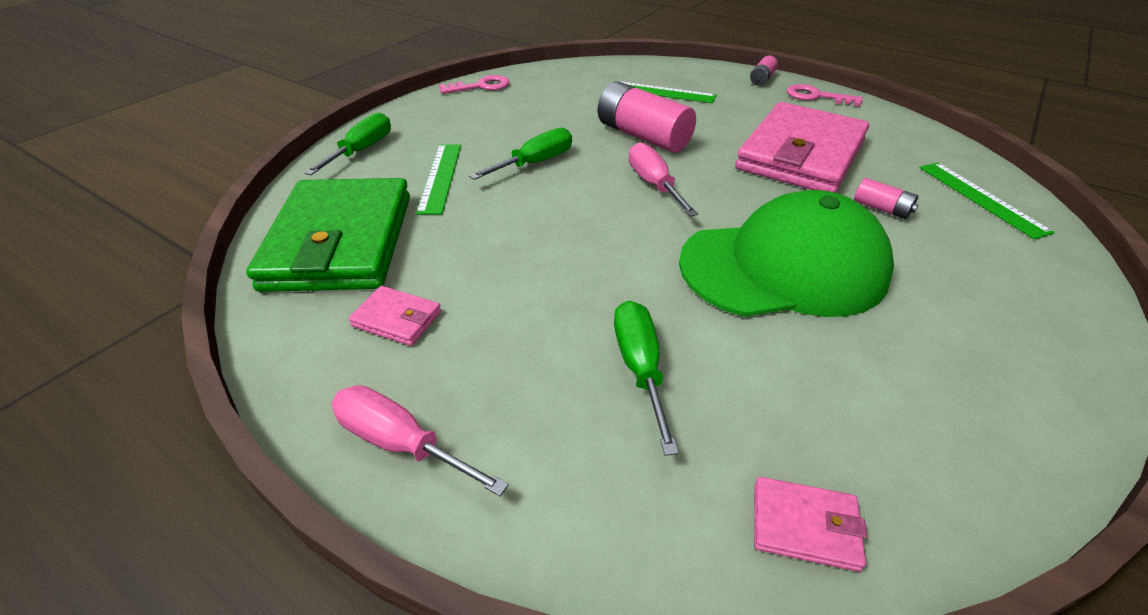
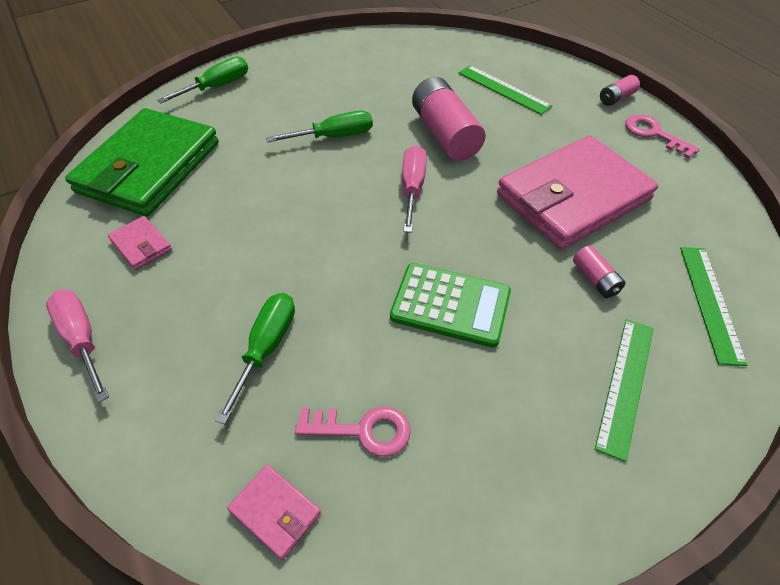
camera: 25 degrees right, 10 degrees up
(440, 177) = (254, 129): green ruler -> green ruler (625, 385)
(481, 86) = (351, 43): pink key -> pink key (363, 430)
(784, 267) = (450, 305): green cap -> green calculator

